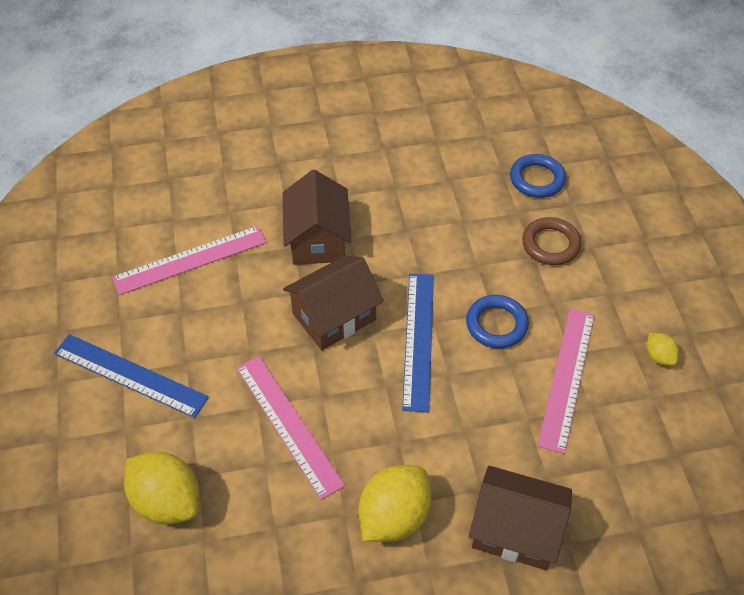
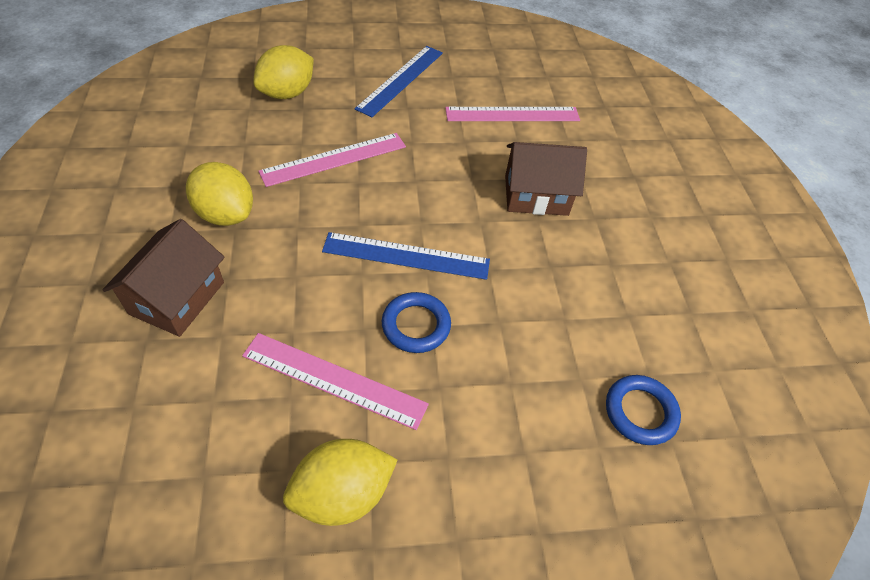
camera: 90 degrees right, 0 degrees up
(190, 260) = (512, 114): pink ruler -> pink ruler turned 75 degrees counterclockwise
(334, 317) = (442, 198): brown house -> none
(550, 244) = (529, 405): brown ring -> none
(658, 357) = (342, 493): yellow lemon -> yellow lemon, size x2.05

